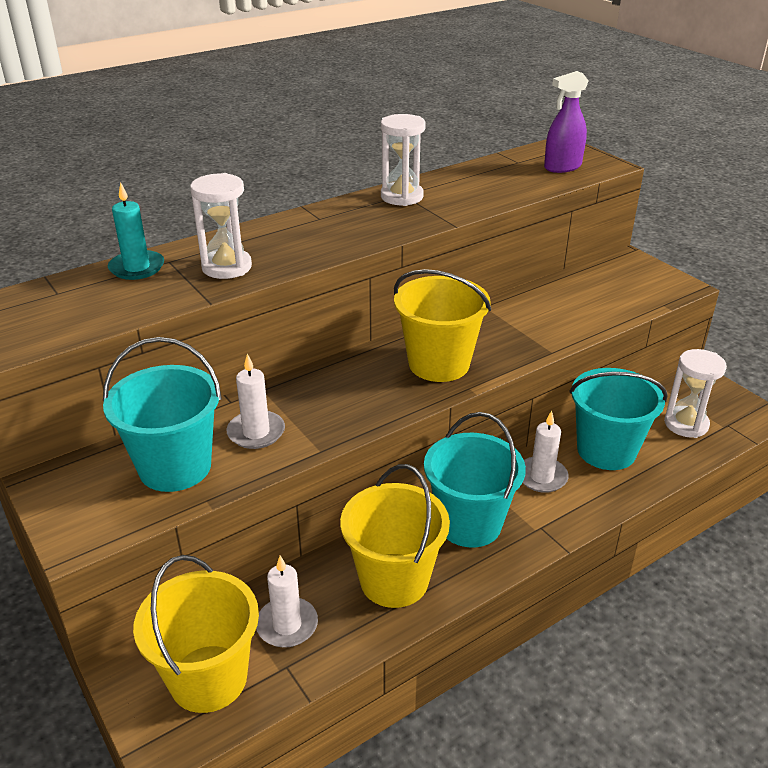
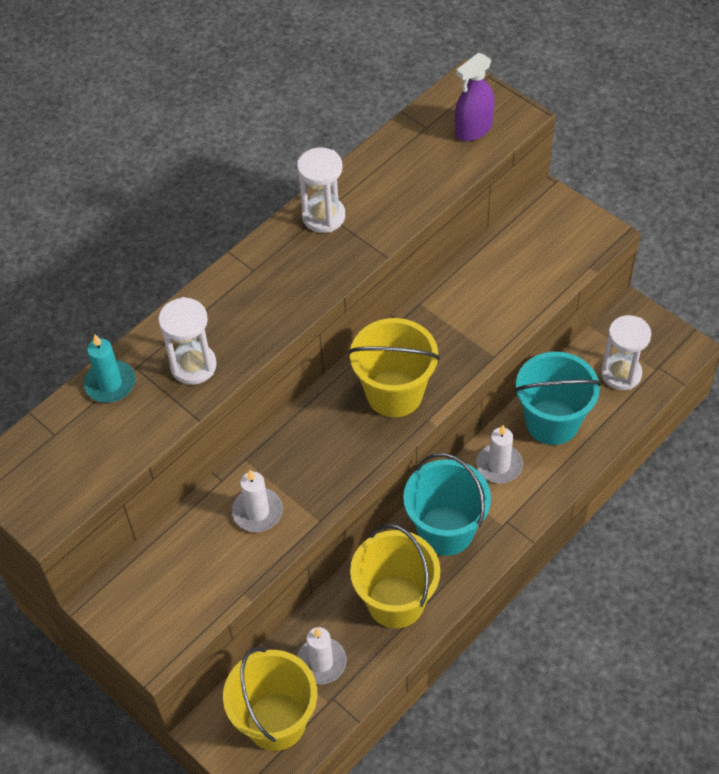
camera: 10 degrees left, 20 degrees up
(175, 467) = (203, 564): turquoise bucket -> none

